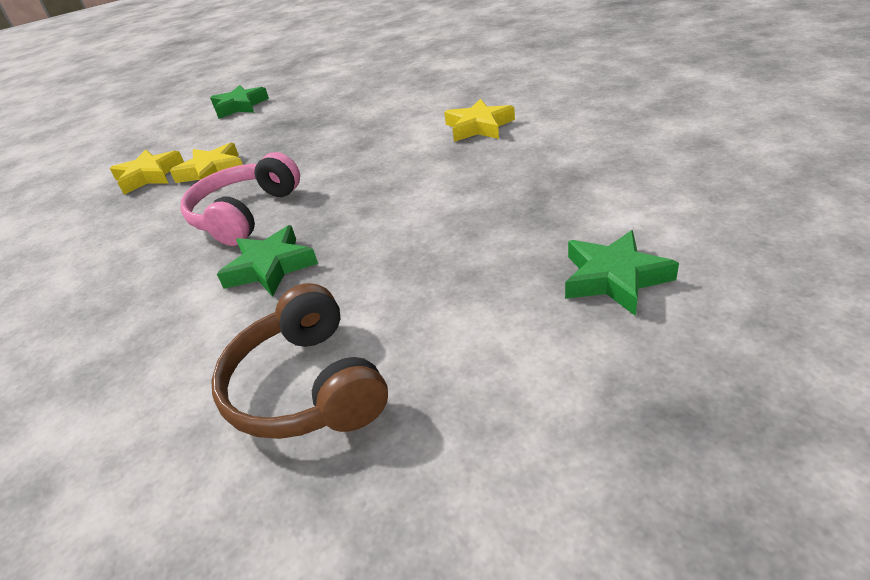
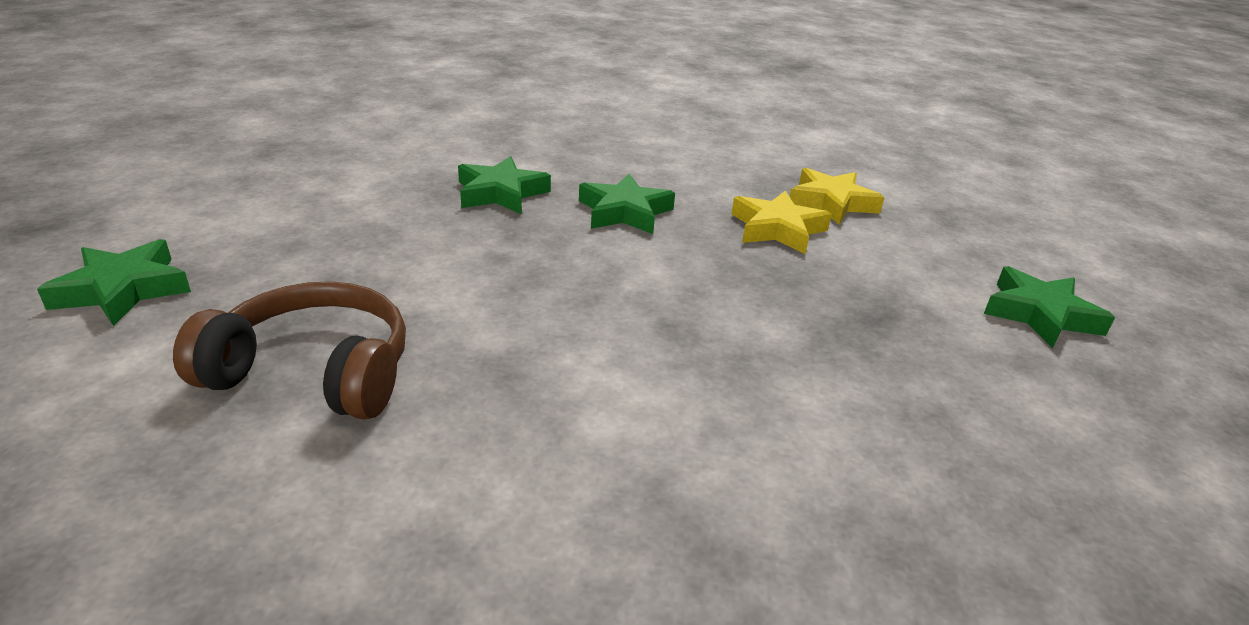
camera: 120 degrees right, 5 degrees down
(244, 214) = (625, 212): pink headphones -> green star
(306, 386) = (343, 162): brown headphones -> brown headphones (314, 372)
(478, 127) = (538, 438): yellow star -> none

